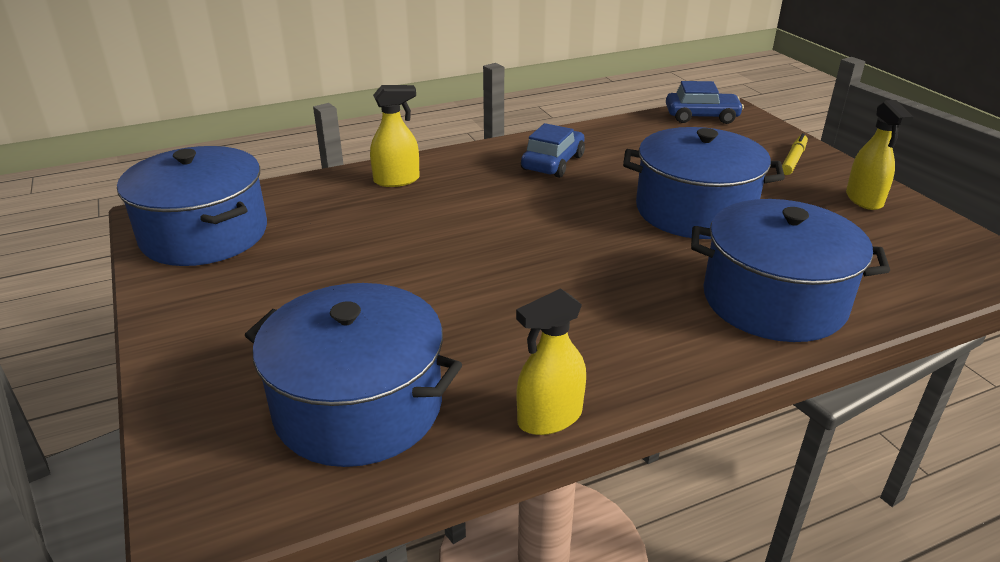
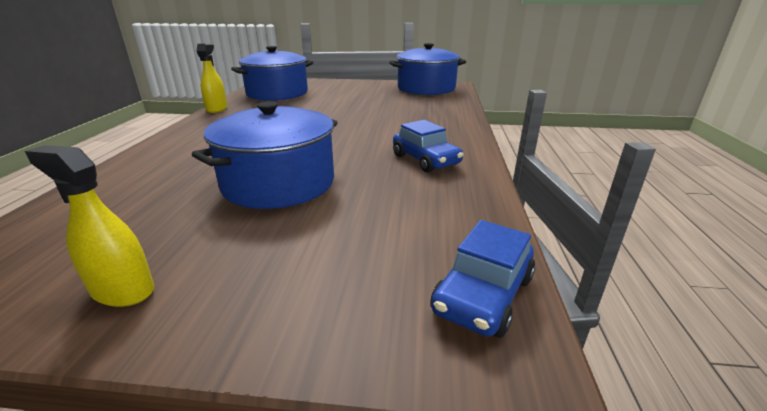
camera: 120 degrees right, 5 degrees down
(397, 180) = (446, 118): yellow spray bottle -> none
(774, 301) = (159, 165): blue pot -> none
(793, 160) = (267, 299): yellow marker -> none

